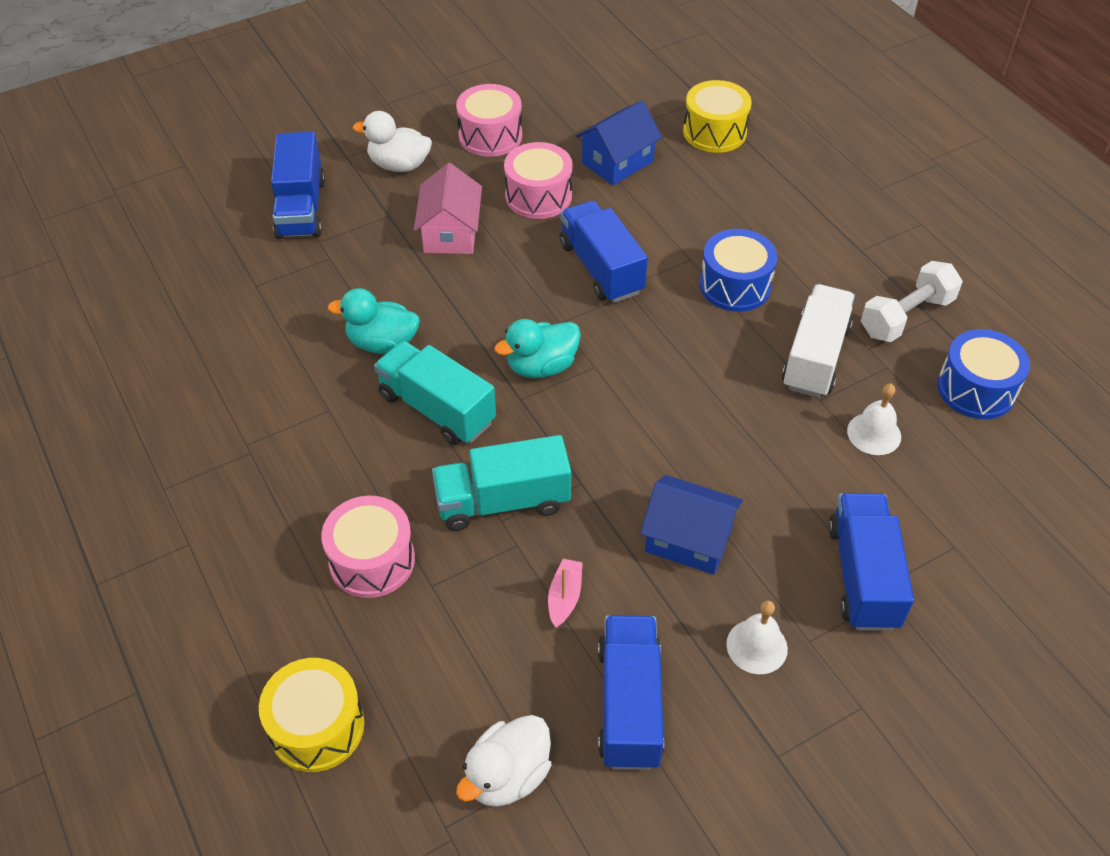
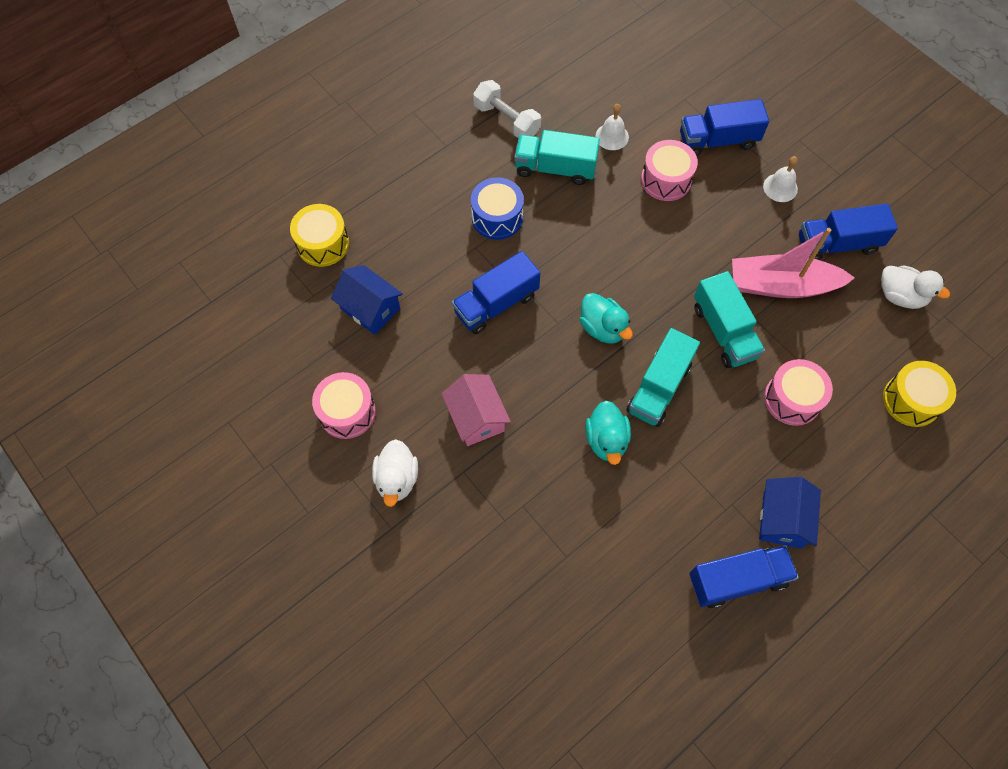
camera: 100 degrees left, 15 degrees up
(301, 208) = (466, 548): blue truck -> blue truck (737, 580)
(450, 233) = (476, 418): pink house -> pink house turned 75 degrees clockwise
(538, 196) = (421, 360): pink drum -> pink drum (666, 180)
(564, 597) = (781, 285): pink boat -> pink boat, size x2.49
(688, 540) = (720, 226): blue house -> blue house (782, 519)
(815, 357) = (555, 168): white truck -> turquoise truck
(976, 389) = (562, 86): blue drum -> none

